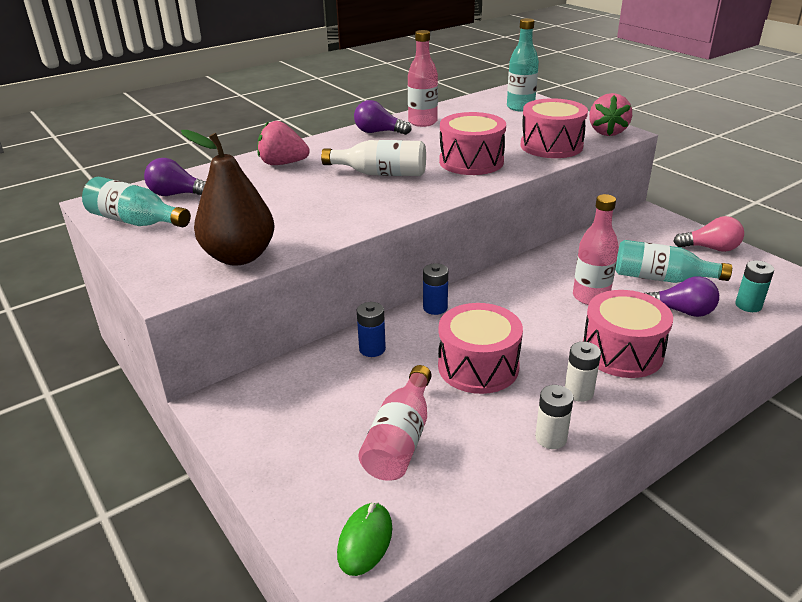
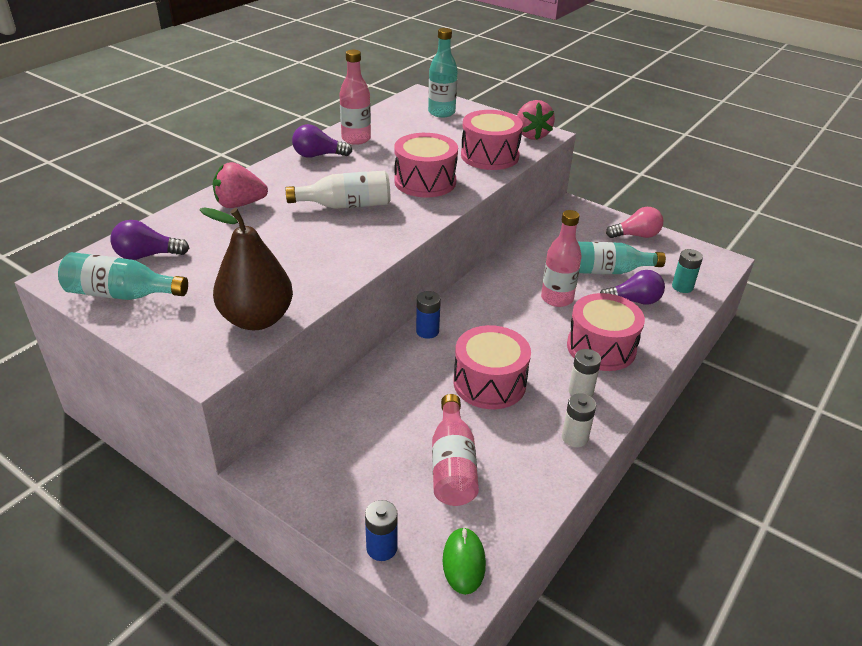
camera: 20 degrees left, 5 degrees up
(372, 349) = (388, 383): blue battery -> blue battery (381, 548)

